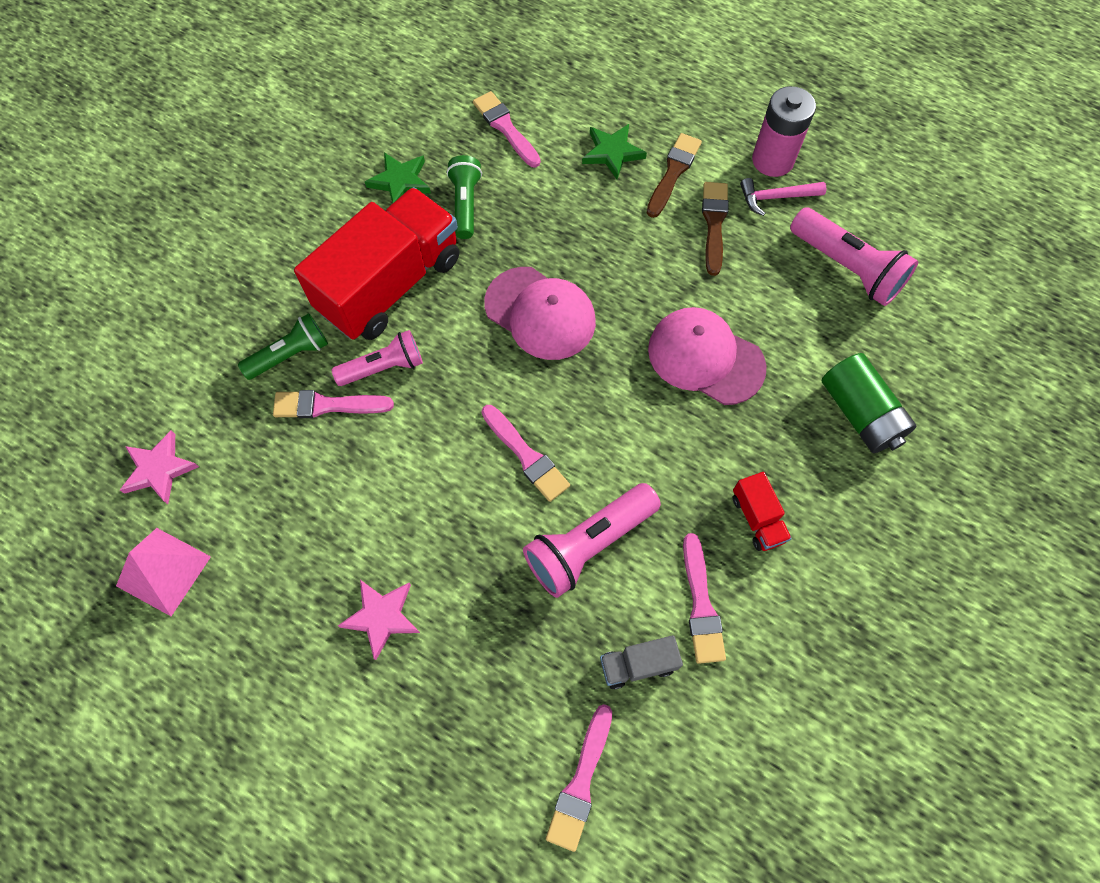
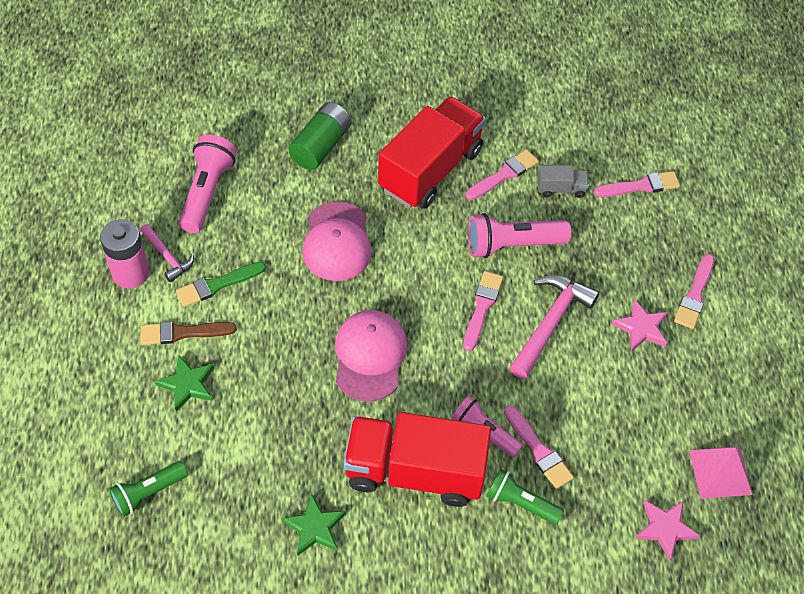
camera: 125 degrees left, 10 degrees down
(458, 516) = (550, 323): none -> pink hammer
(465, 204) = (306, 463): green flashlight -> green flashlight (148, 493)
(505, 128) = (207, 479): pink brush -> pink brush (695, 295)
(589, 544) = (512, 245): pink flashlight -> pink flashlight turned 150 degrees clockwise
(638, 664) = (561, 189): grey truck -> grey truck turned 45 degrees counterclockwise
(714, 223) = (217, 285): brown brush -> green brush
(757, 518) = (430, 169): red truck -> red truck, size x2.41

